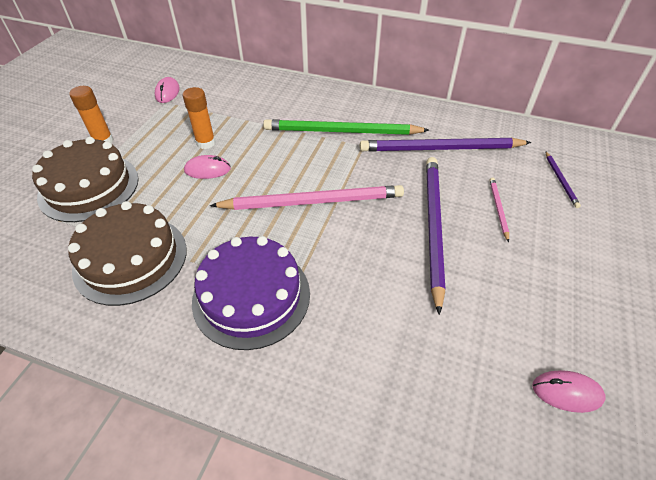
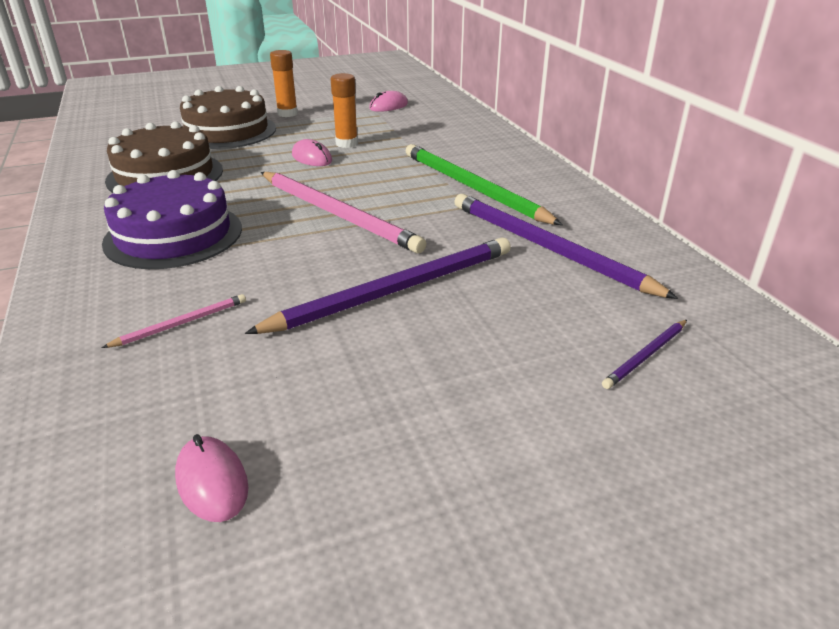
camera: 50 degrees right, 15 degrees down
(498, 209) = (497, 323): pink pencil -> pink pencil (181, 323)

